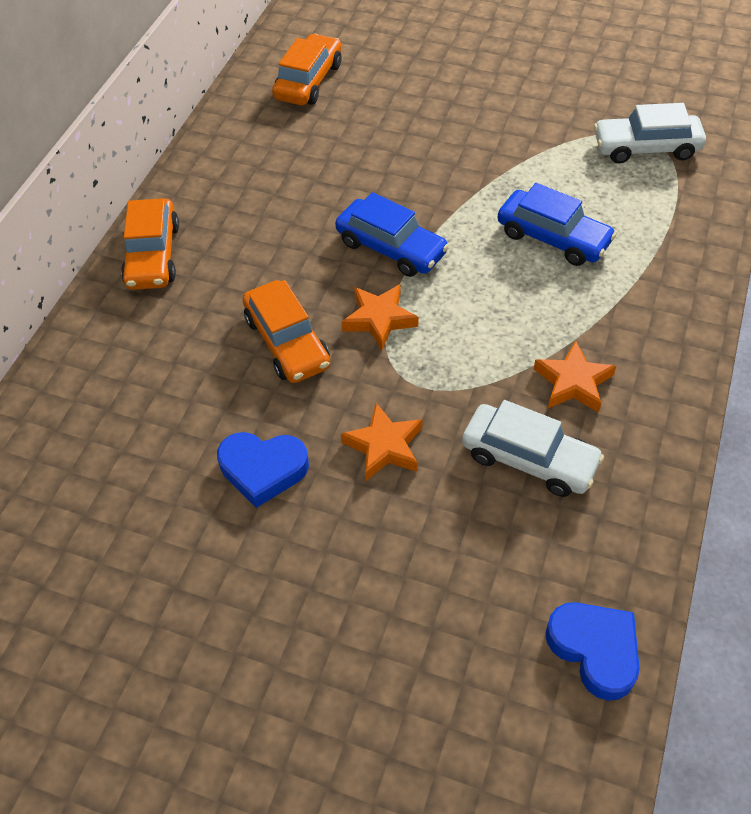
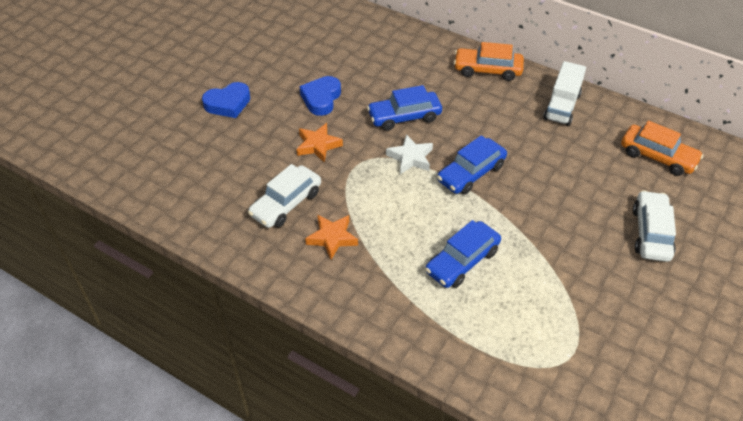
camera: 100 degrees right, 5 degrees down
(228, 168) = (562, 106): none -> white truck
(287, 342) = (404, 117): orange car -> blue car
(379, 319) = (410, 158): orange star -> white star
(595, 650) = (166, 202): blue heart -> blue heart (228, 104)
(646, 147) = (556, 353): white car -> white car (651, 233)

